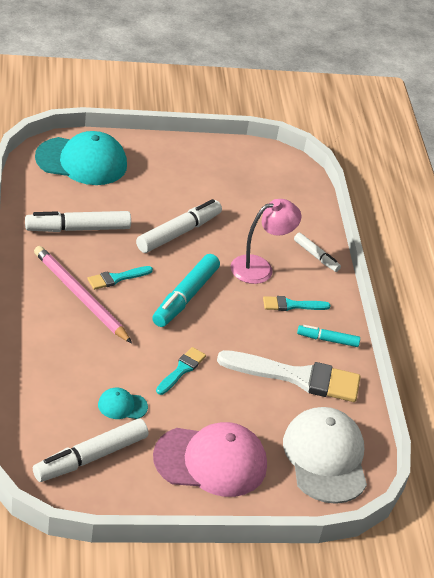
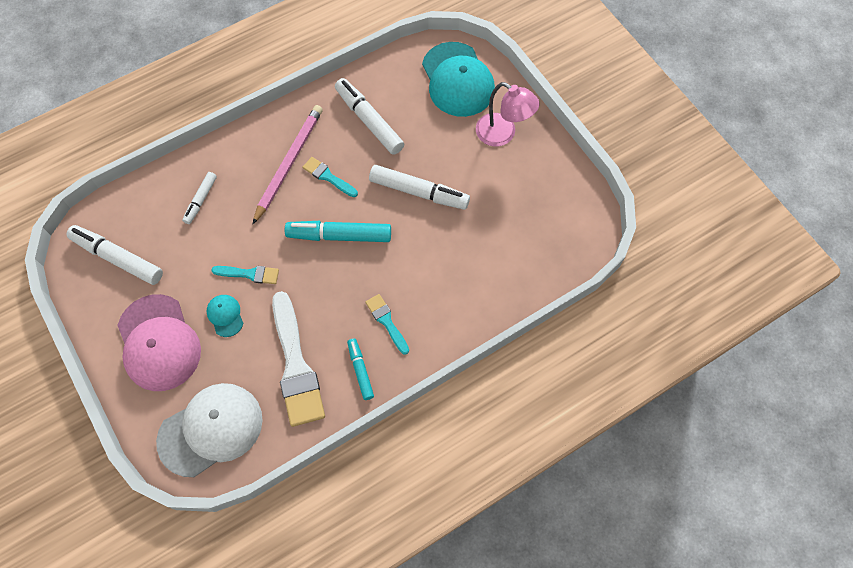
camera: 70 degrees right, 25 degrees up
(122, 406) = (184, 252): turquoise cap -> turquoise cap (225, 315)
(260, 267) = (419, 274): pink lamp -> pink lamp (502, 134)
(316, 256) = (470, 312): white marker -> white marker (201, 200)

